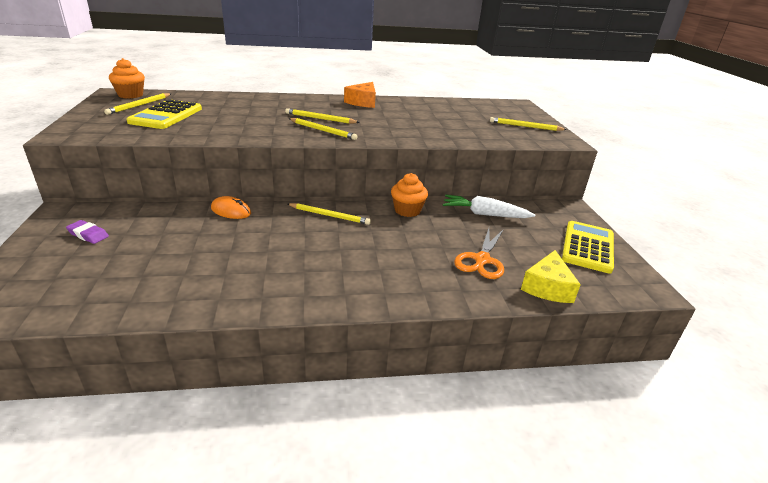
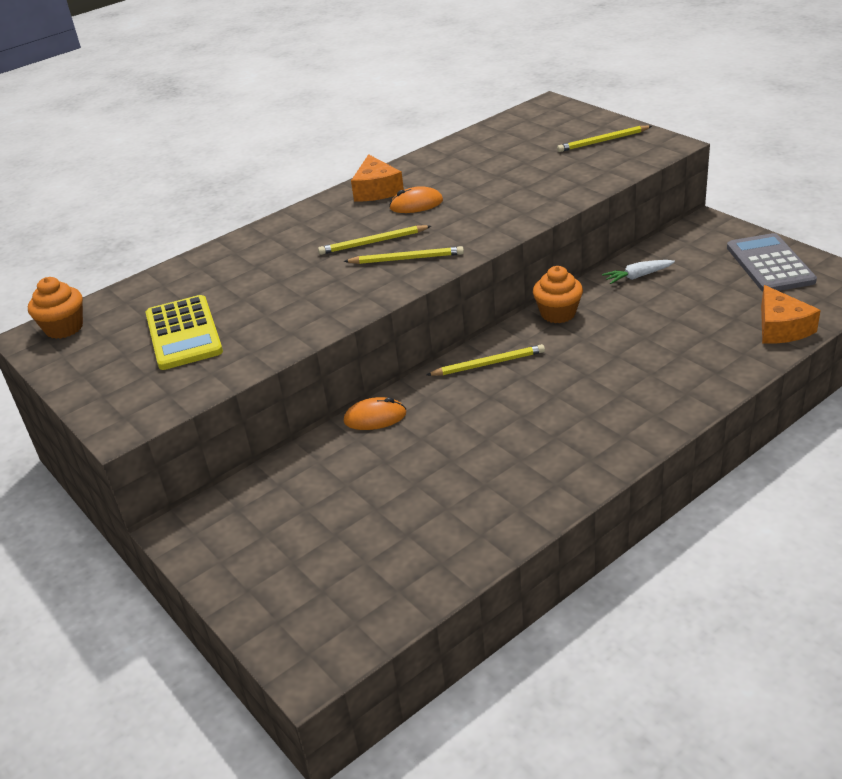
camera: 25 degrees left, 5 degrees up
(88, 235) = (267, 533): purple eraser -> none
(139, 105) = (115, 337): yellow pencil -> none
(371, 114) = (416, 204): none -> orange mouse
(482, 260) = (696, 331): orange scissors -> none
(484, 214) = (638, 276): white carrot -> white carrot, size x0.64
(547, 287) = (781, 328): yellow cheese -> orange cheese
(587, 247) = (769, 264): yellow calculator -> grey calculator

